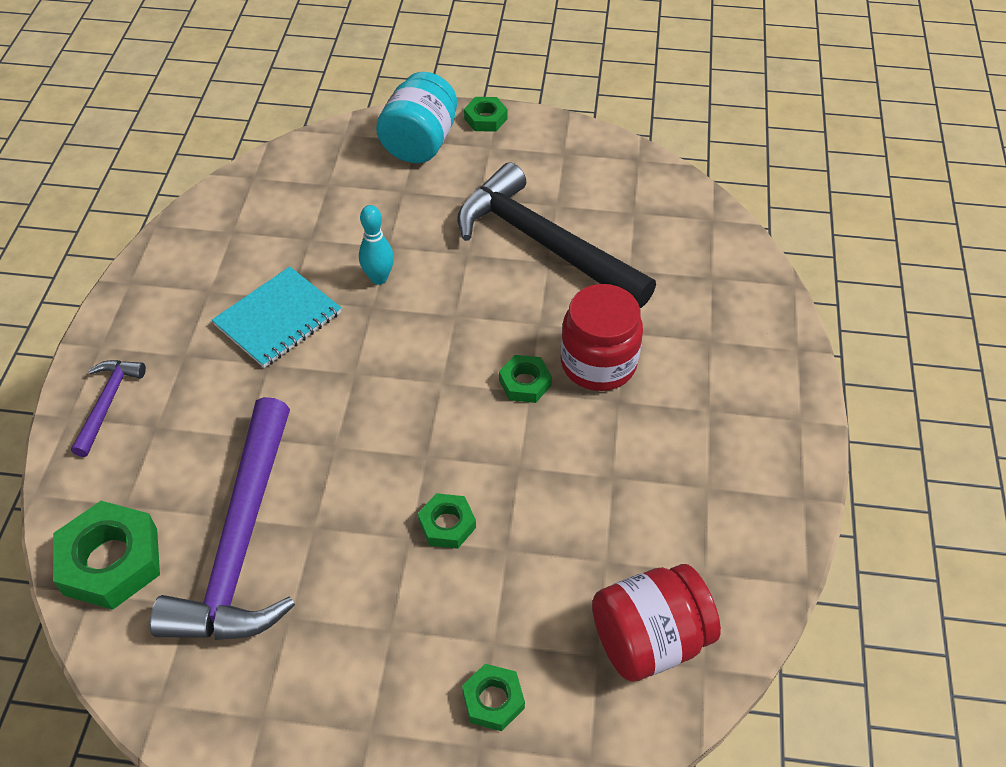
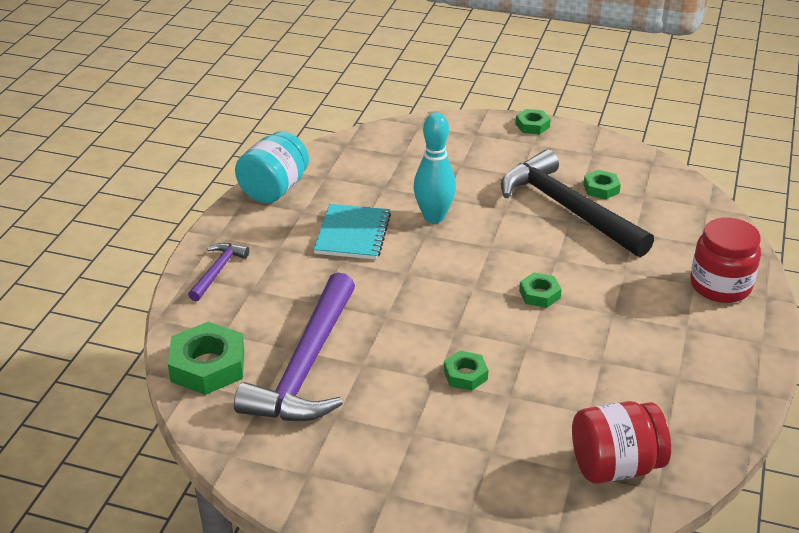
camera: 10 degrees right, 15 degrees down
(278, 319) = (352, 234): turquoise notebook -> turquoise notebook turned 45 degrees counterclockwise
(379, 278) = (434, 217): turquoise bowling pin -> turquoise bowling pin, size x1.55
(420, 143) = (478, 136): turquoise jar -> turquoise jar (274, 189)
(493, 700) = (486, 487): green nut -> green nut (601, 188)
(598, 363) = (600, 288): red jar -> red jar (720, 286)

